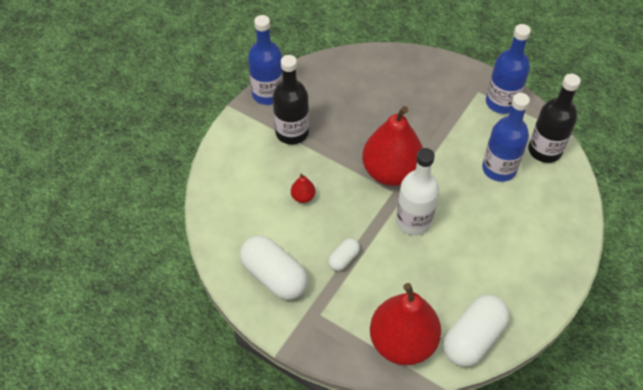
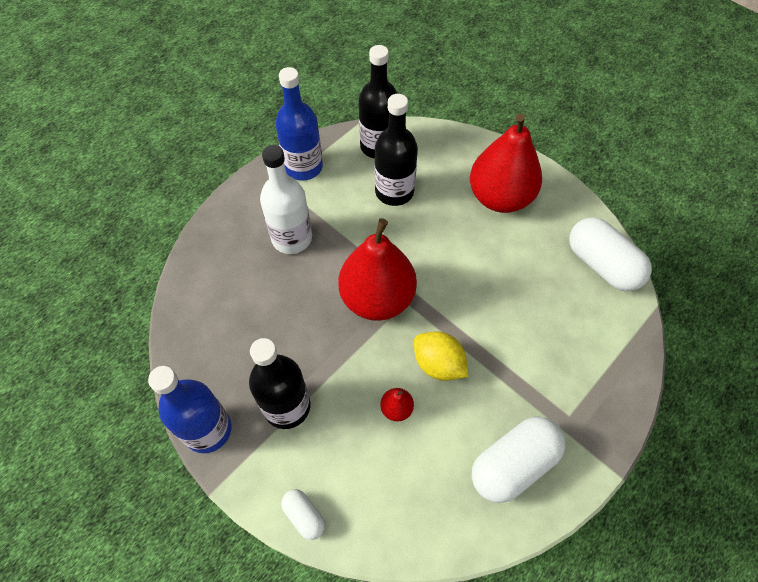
camera: 80 degrees left, 5 degrees up
(343, 259) = (495, 375): white capsule -> white capsule (304, 516)
(344, 219) = (438, 364): none -> yellow lemon
(402, 342) = (606, 332): red pear -> red pear (500, 197)
(413, 221) = (451, 289): white bottle -> white bottle (292, 238)
(499, 169) = (394, 191): blue bottle -> black bottle

